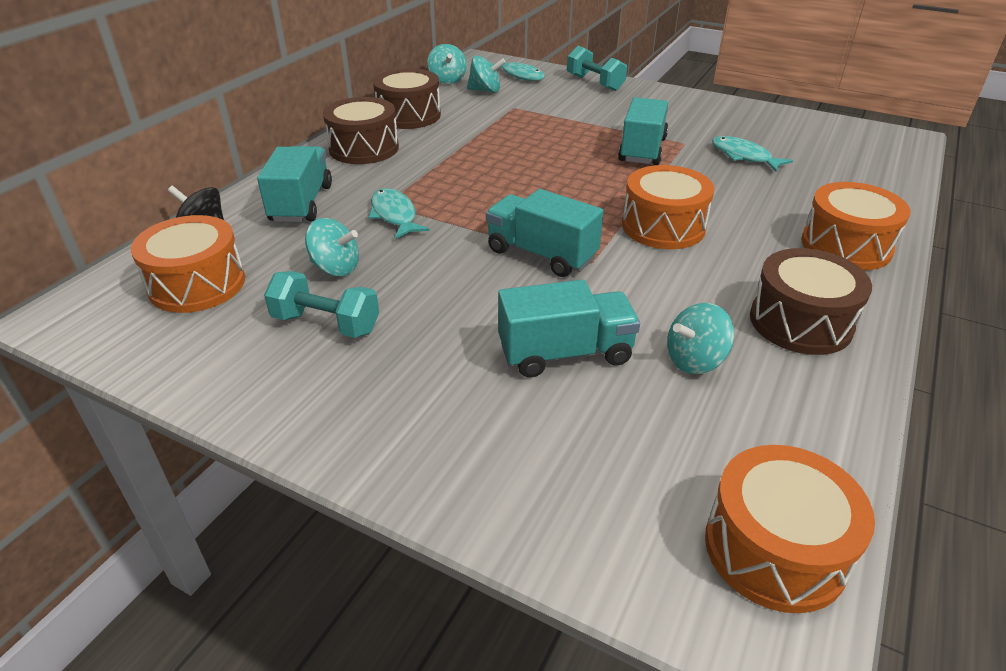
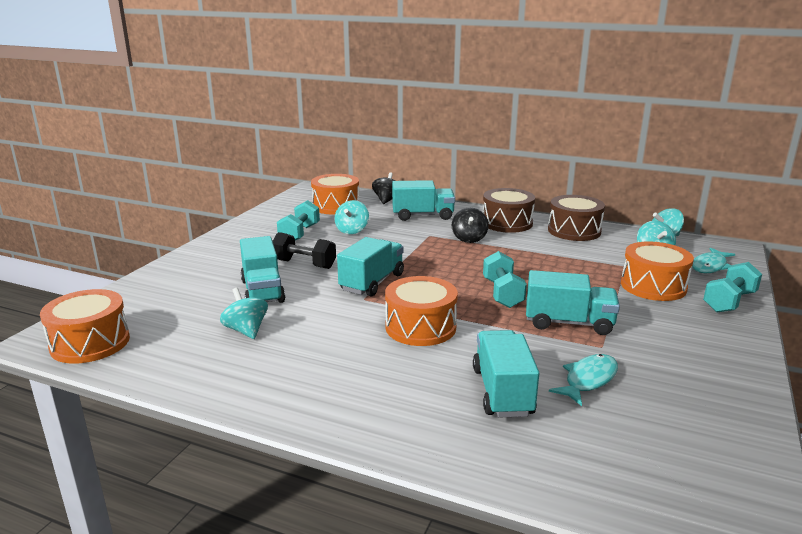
camera: 85 degrees right, 15 degrees down
(394, 215) = (415, 239): turquoise fish -> none
(410, 177) = (469, 239): none -> black spinning top
(467, 314) = (304, 264): none -> black dumbbell
(577, 173) = (502, 293): none -> turquoise dumbbell
(777, 194) = (502, 392): none -> turquoise truck
(800, 322) = (282, 376): brown drum -> none
(846, 246) = (403, 420): orange drum -> orange drum (653, 286)

